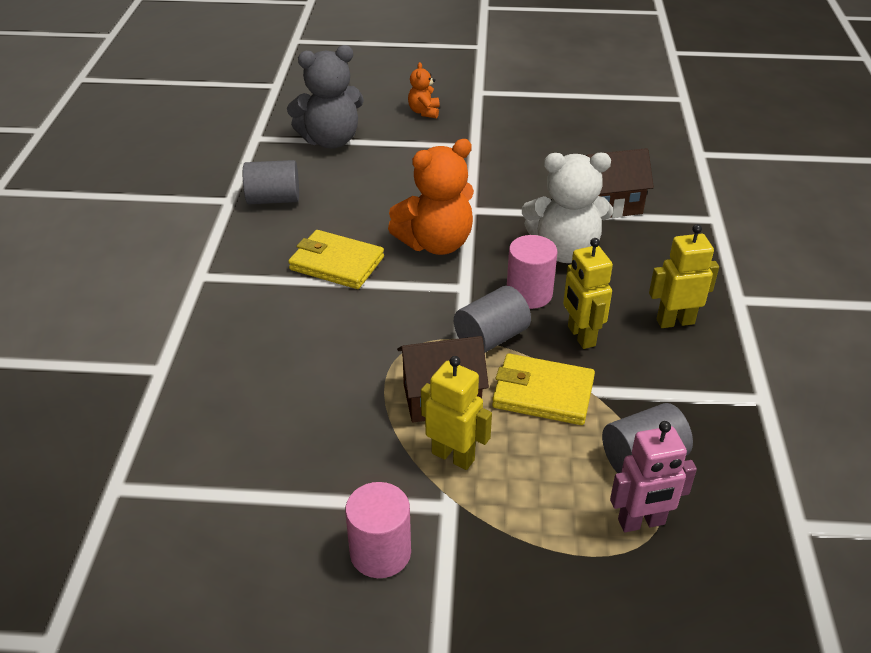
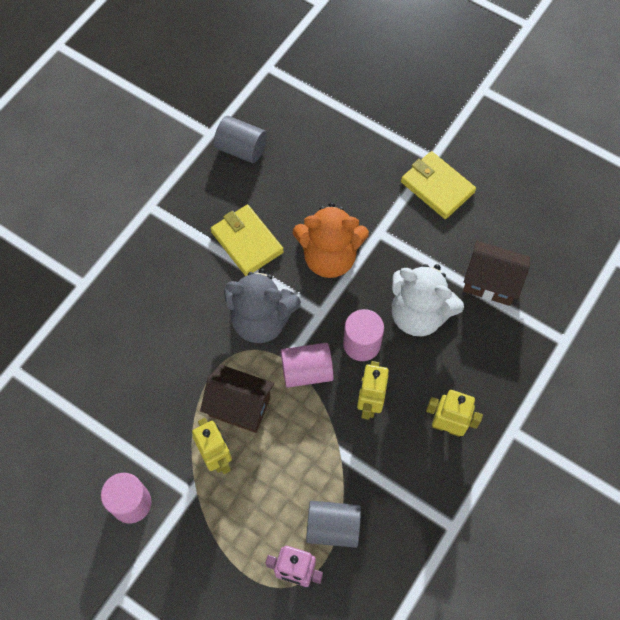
camera: 30 degrees right, 25 degrees up
(330, 140) = (322, 98): grey teddy bear -> grey teddy bear (261, 320)
(424, 112) = (419, 96): orange teddy bear -> none
(491, 338) = (307, 371): grey cylinder -> pink cylinder
(543, 393) = (307, 438): yellow wallet -> yellow wallet (437, 187)

